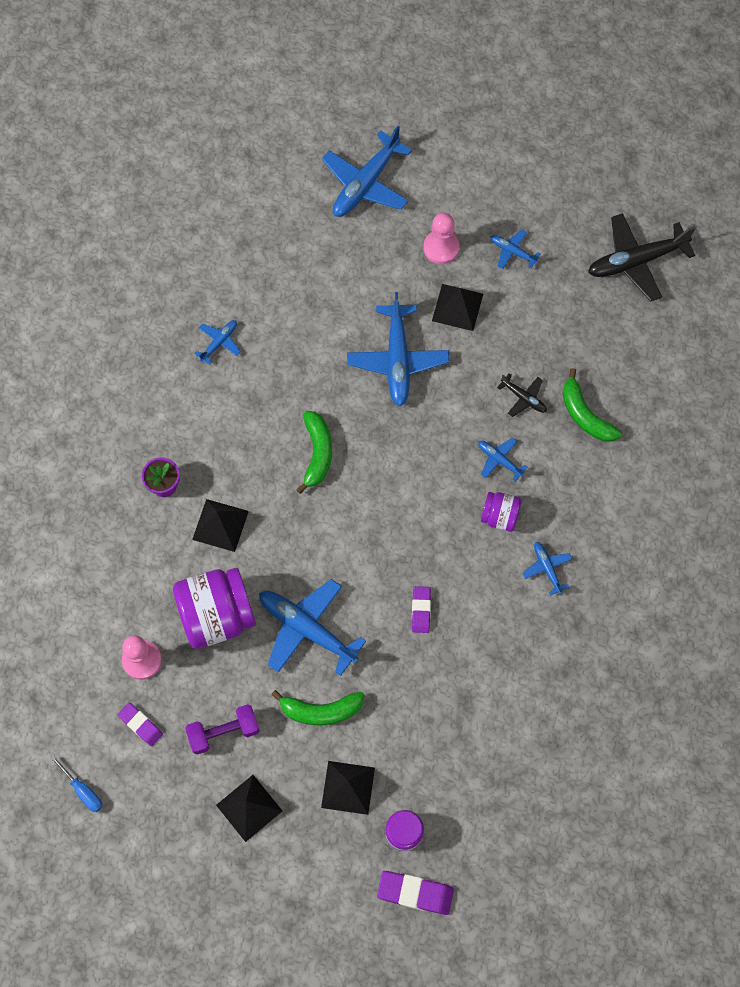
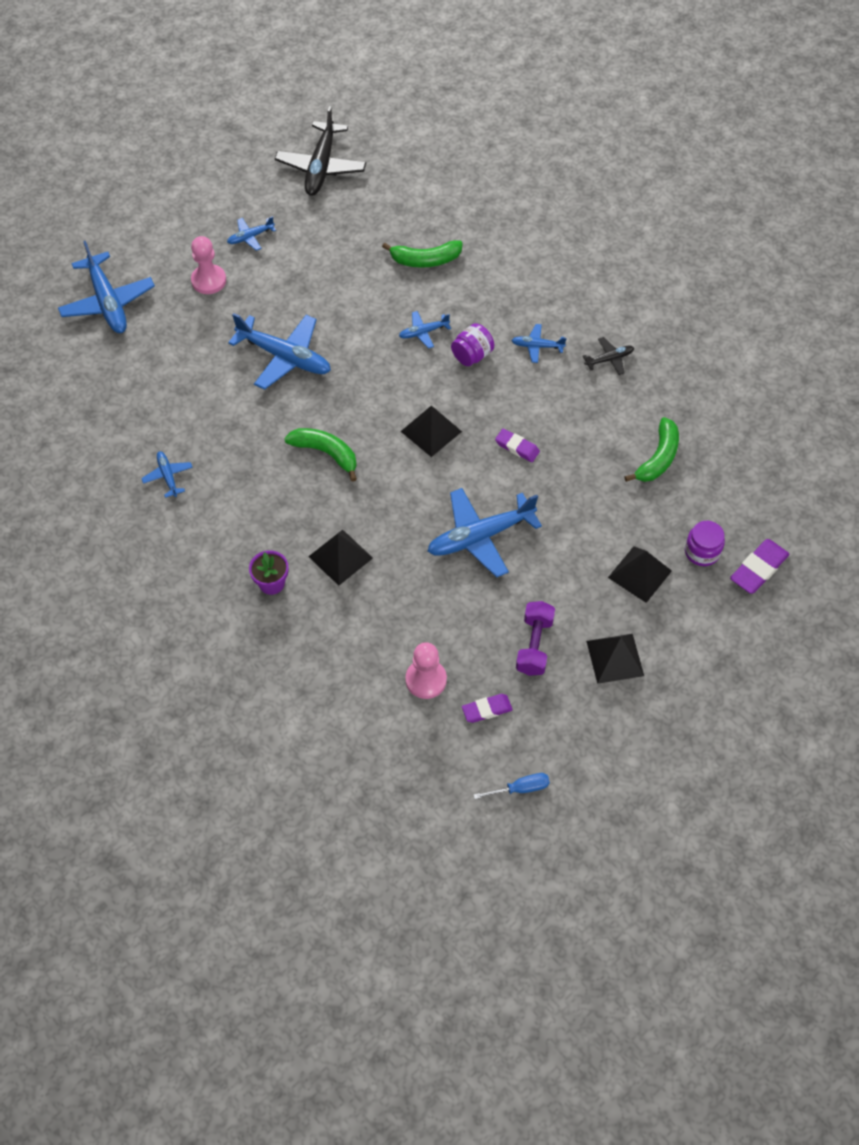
camera: 60 degrees left, 10 degrees down
(217, 616) = (423, 600): purple jar -> none
(321, 710) = (560, 561): green banana -> green banana (658, 458)
(457, 307) = (269, 295): black pyramid -> black pyramid (431, 431)
(523, 398) = (382, 291): black plane -> black plane (609, 359)

